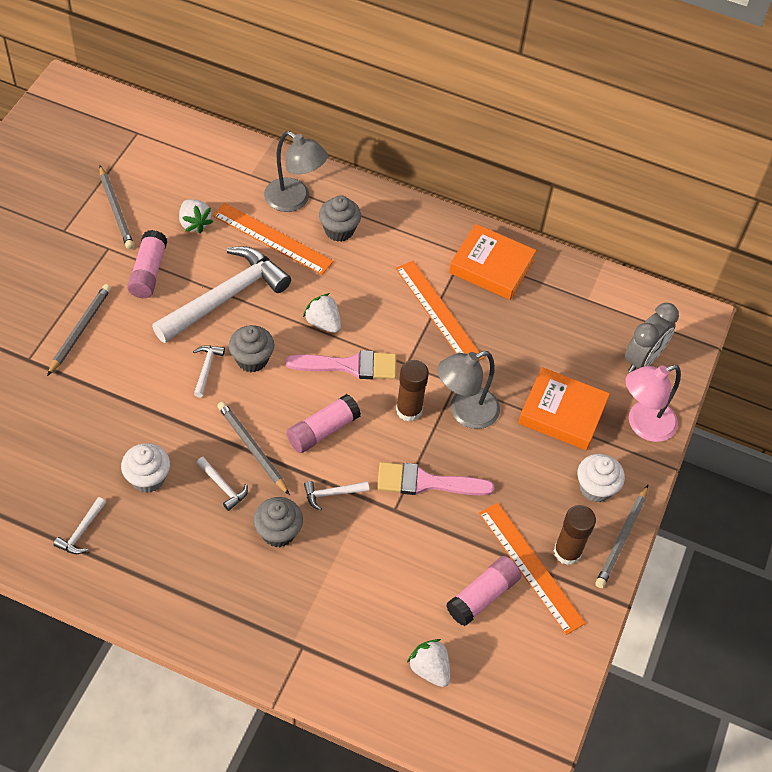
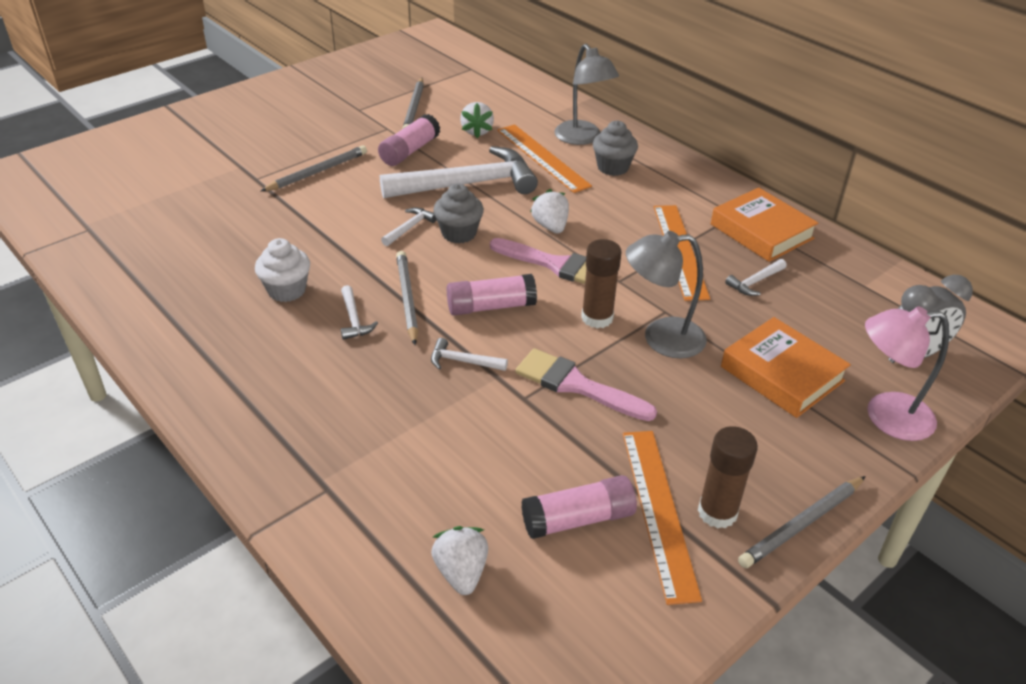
camera: 30 degrees right, 15 degrees down
(81, 531) = (189, 310): white hammer -> white hammer (755, 282)
(278, 532) = (381, 375): grey cupcake -> none
(595, 488) = (790, 459): white cupcake -> none

